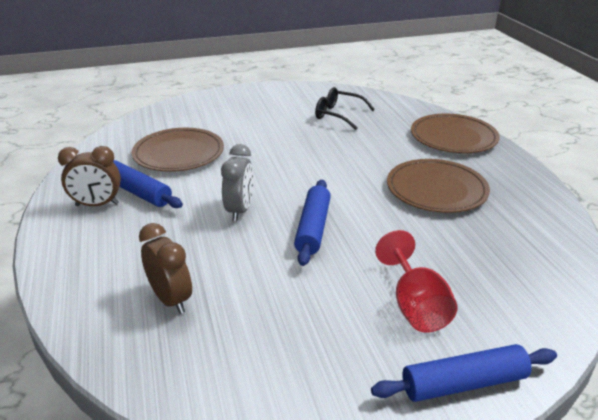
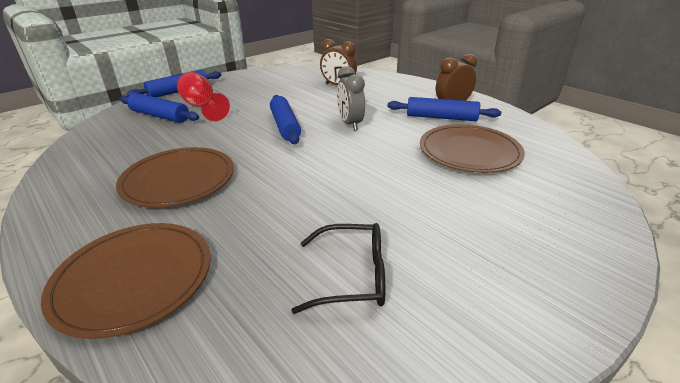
camera: 155 degrees right, 0 degrees up
(480, 301) = (160, 116): none -> blue rolling pin

